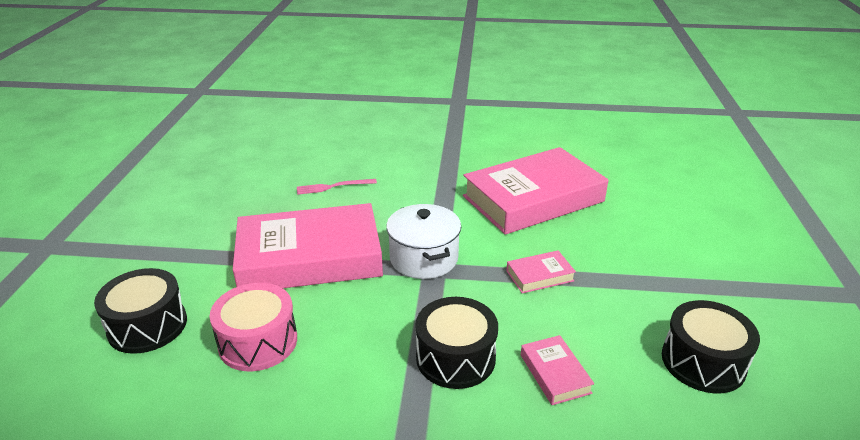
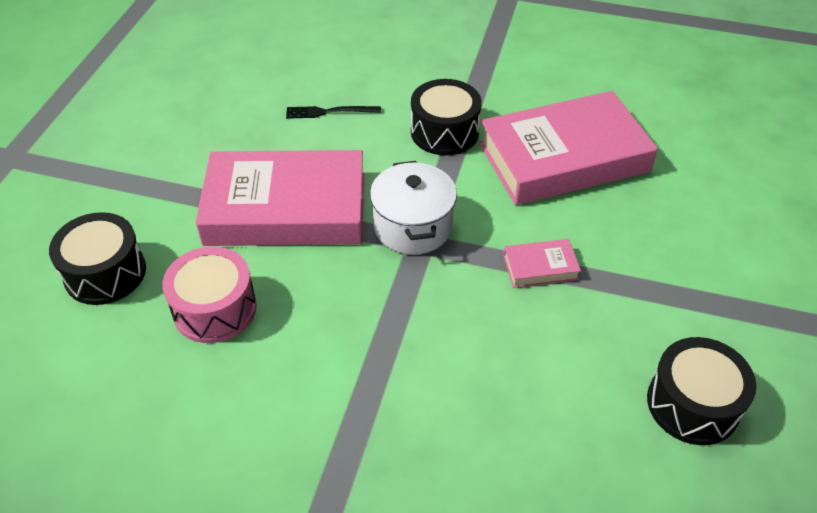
camera: 10 degrees right, 15 degrees up
(333, 187) = (329, 112): pink fork -> black fork
(455, 357) = (418, 358): black drum -> black drum (444, 132)
(555, 374) = (521, 393): pink book -> none

